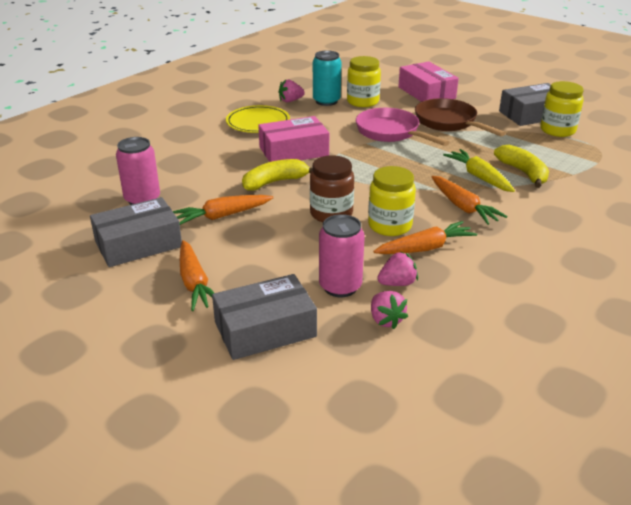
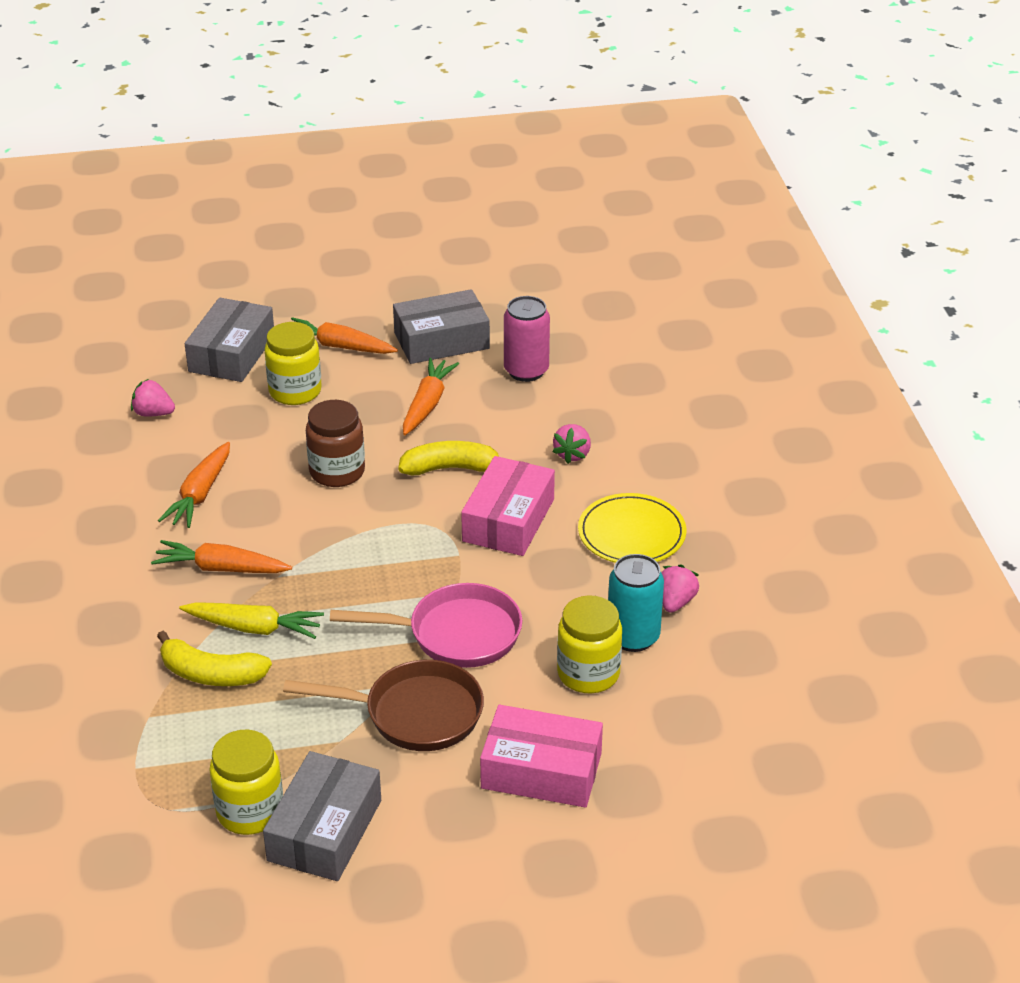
camera: 130 degrees right, 5 degrees up
(138, 244) = (441, 340): grey box -> grey box turned 60 degrees clockwise
(275, 182) = (451, 468): yellow banana -> yellow banana turned 105 degrees counterclockwise
(340, 286) = (224, 414): pink can -> none
(390, 226) = (264, 496): yellow jar -> yellow jar (295, 391)
(397, 283) = (182, 446): pink strawberry -> pink strawberry (572, 454)

